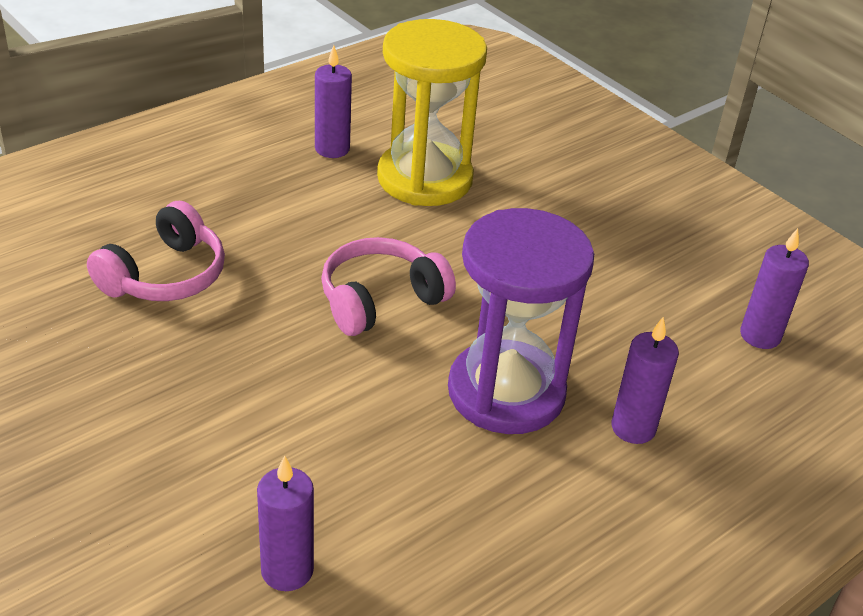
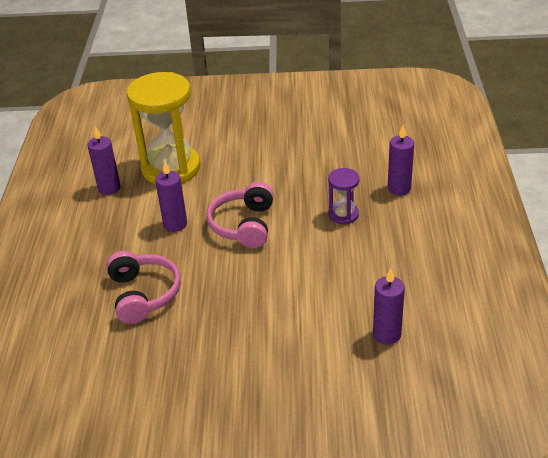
camera: 45 degrees left, 0 degrees up
(506, 392) = (343, 214): purple hourglass -> purple hourglass, size x0.47
(760, 336) = (381, 125): purple candle -> purple candle (175, 224)

